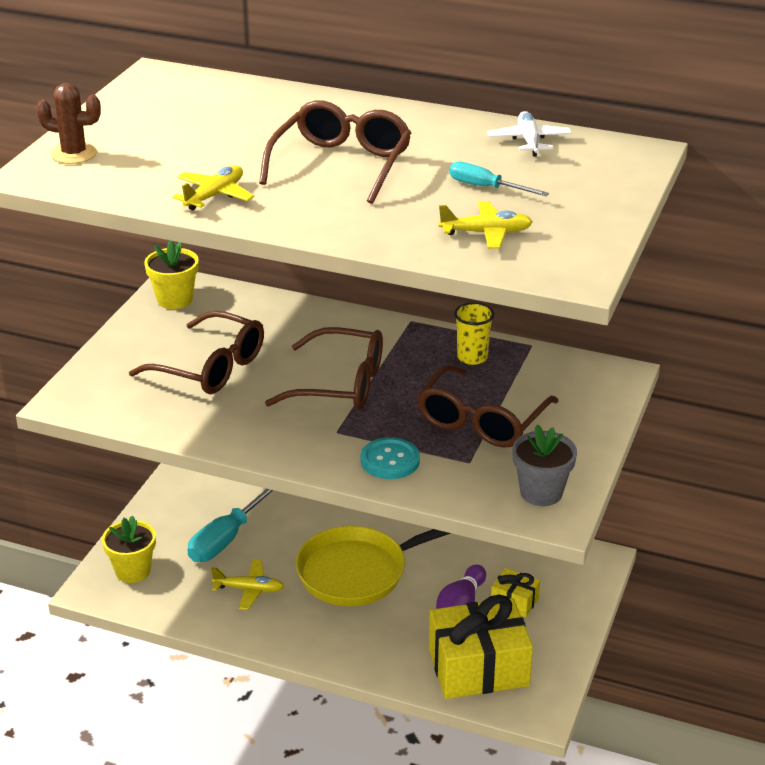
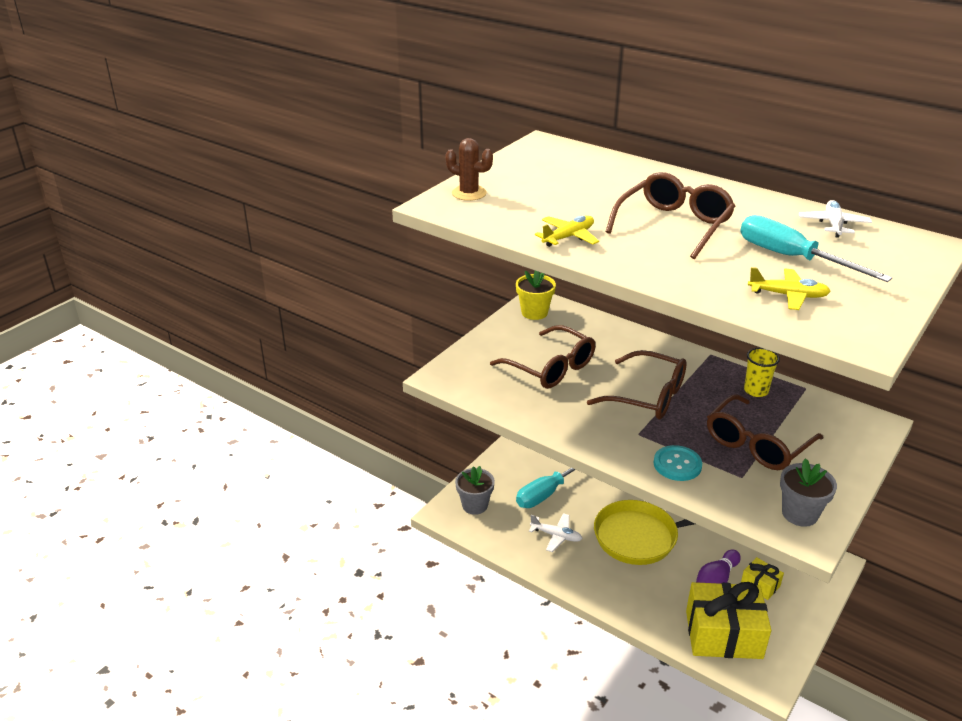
camera: 15 degrees right, 0 degrees up
(133, 571) = (475, 505): yellow flower pot -> grey flower pot
(249, 589) = (556, 536): yellow plane -> white plane
(486, 188) = (792, 258): turquoise screwdriver -> turquoise screwdriver, size x1.76

